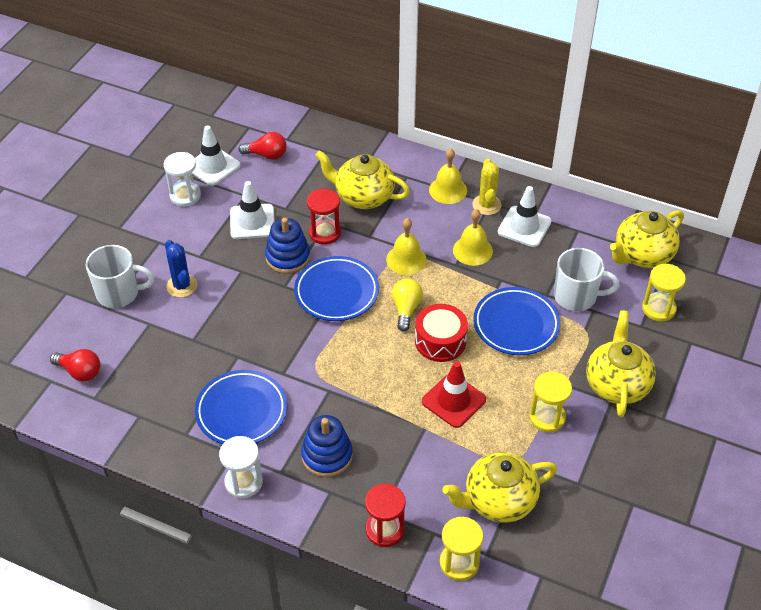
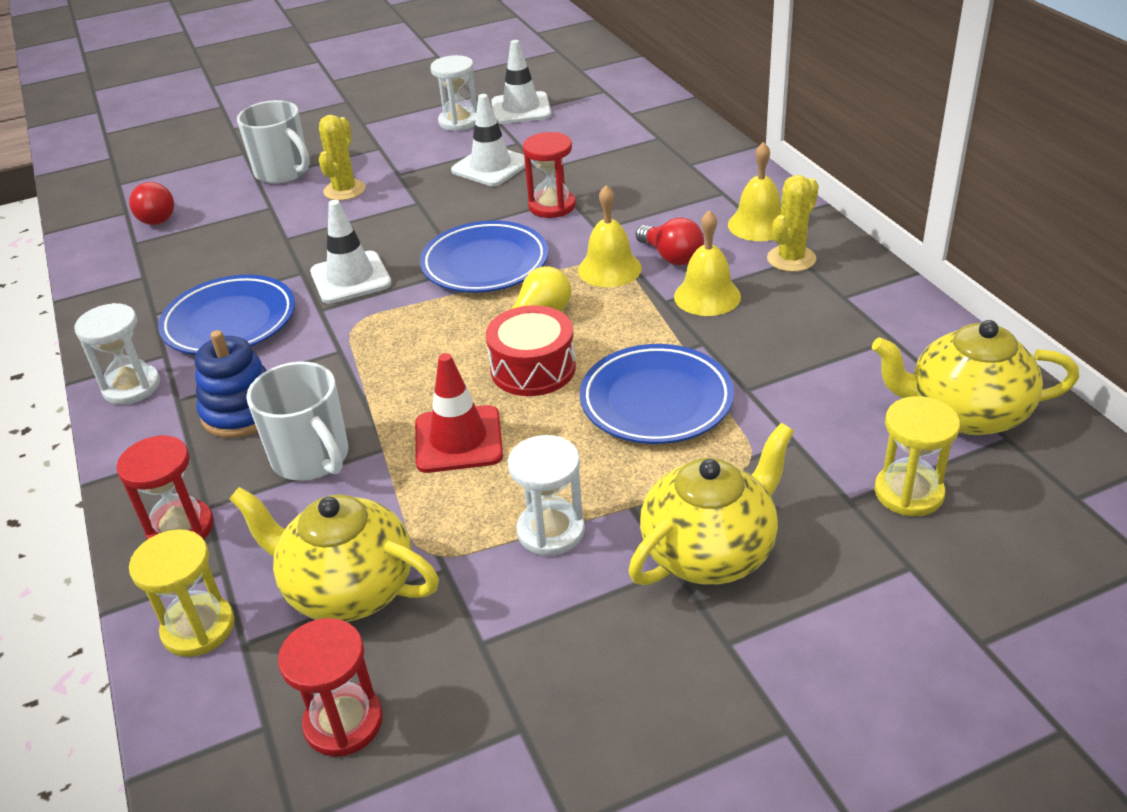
camera: 45 degrees right, 10 degrees down
(182, 286) = (344, 190): blue cactus -> yellow cactus
(267, 155) = (589, 118): red light bulb -> red light bulb (672, 257)
(288, 257) = (481, 210): blue stacking toy -> none
(363, 196) = (643, 191): yellow teapot -> none
(524, 227) = (814, 302): white traffic cone -> white traffic cone (350, 278)
(547, 417) = (551, 531): yellow hourglass -> white hourglass
(568, 551) = (343, 722): none -> red hourglass
(576, 296) = (789, 412): white mug -> white mug (311, 458)

